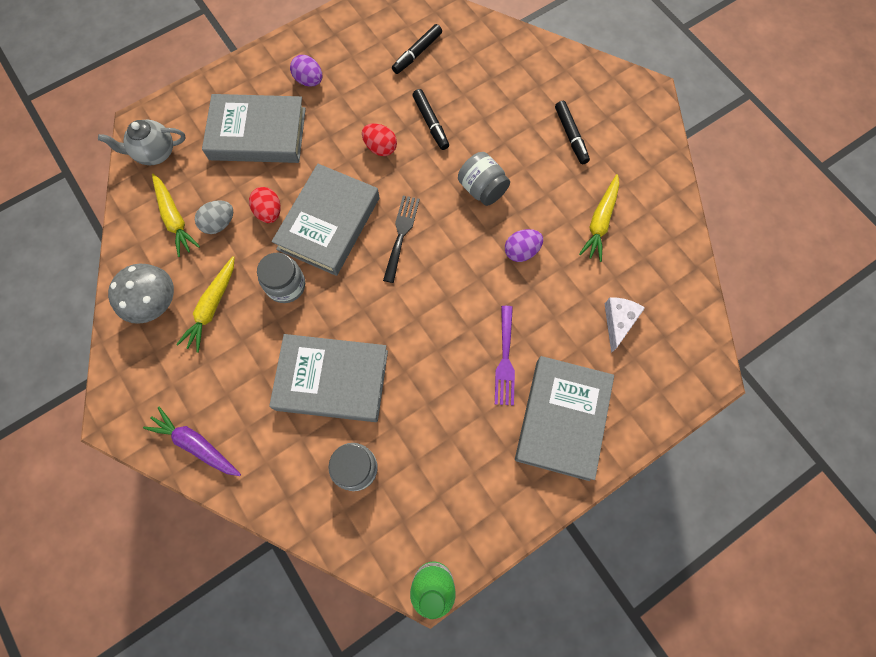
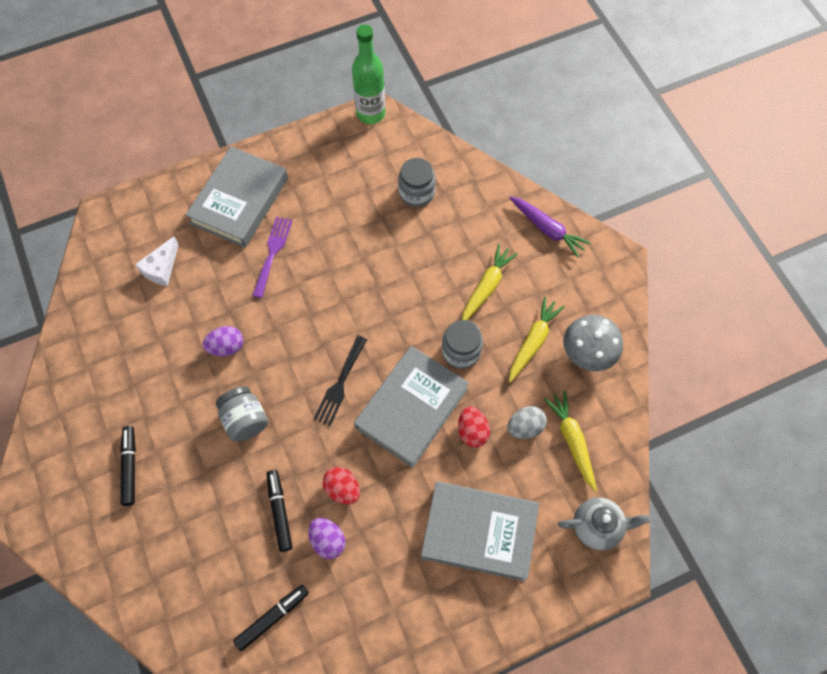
camera: 170 degrees left, 5 degrees down
(309, 80) = (412, 599): purple egg -> purple egg (328, 540)
(332, 380) = (427, 260): grey book -> none
(600, 222) = (139, 364): yellow carrot -> yellow carrot (486, 287)

